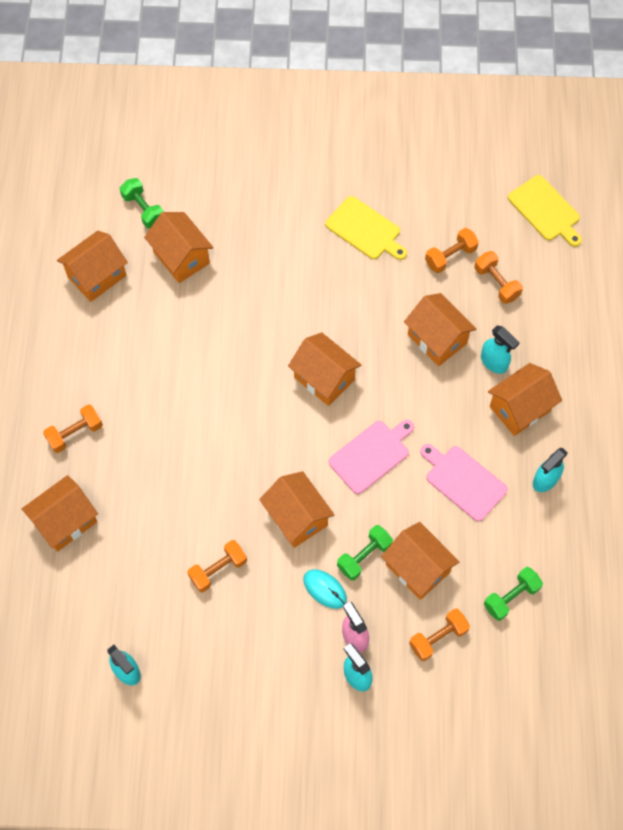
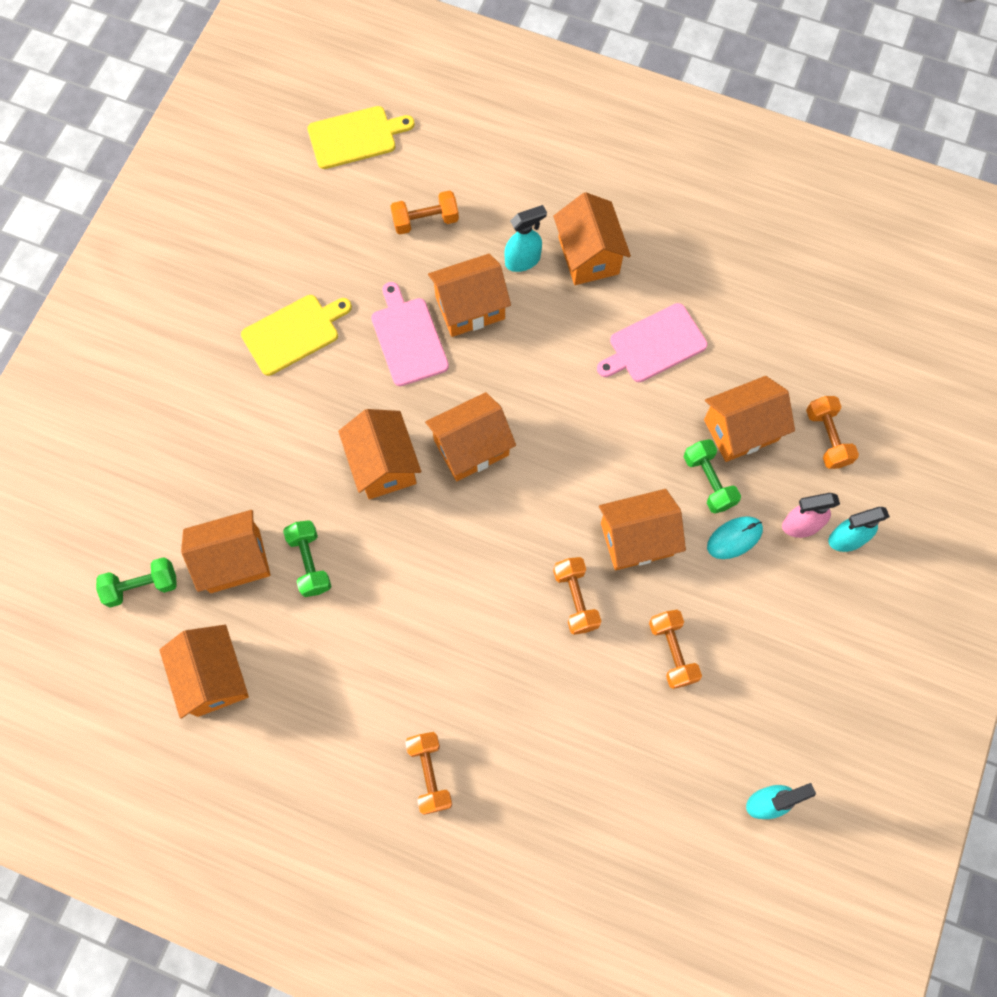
camera: 70 degrees left, 5 degrees up
(65, 521) = (547, 822): orange house -> orange house (383, 465)
(371, 455) = (588, 430): pink cutting board -> pink cutting board (408, 338)
(450, 256) = (370, 255): orange dumbbell -> orange dumbbell (575, 599)
(511, 597) = (803, 347): green dumbbell -> green dumbbell (310, 562)
(545, 480) = (681, 263): turquoise spray bottle -> none

